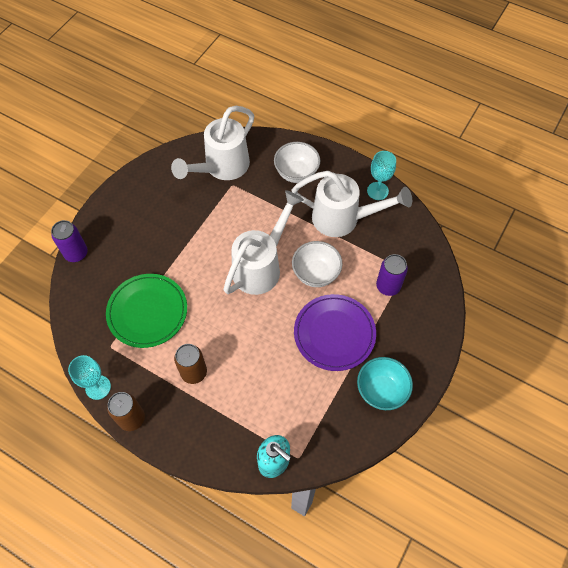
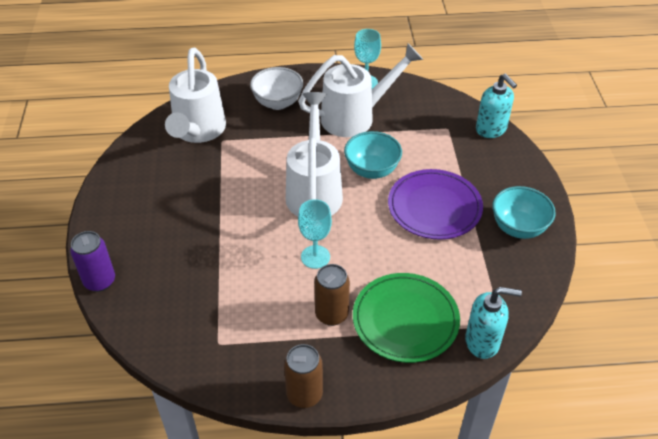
camera: 35 degrees left, 15 degrees down
(98, 387) = (239, 389): turquoise goblet -> turquoise goblet (315, 257)
(147, 312) = (232, 290): green plate -> green plate (405, 320)
(316, 274) = (372, 170): white bowl -> turquoise bowl
(388, 286) = (445, 147): purple can -> none
(439, 292) = (491, 129): none -> turquoise soap dispenser

